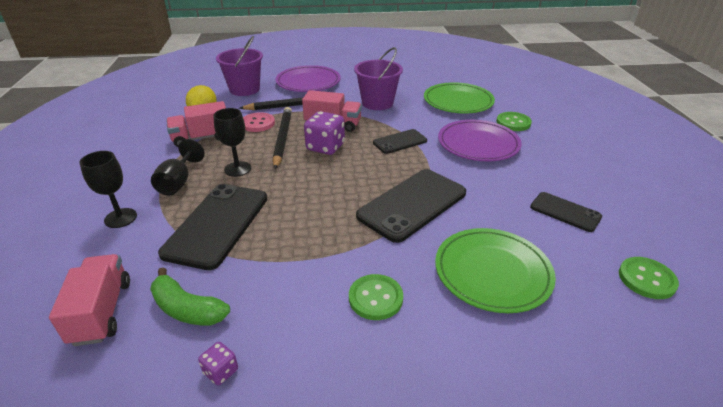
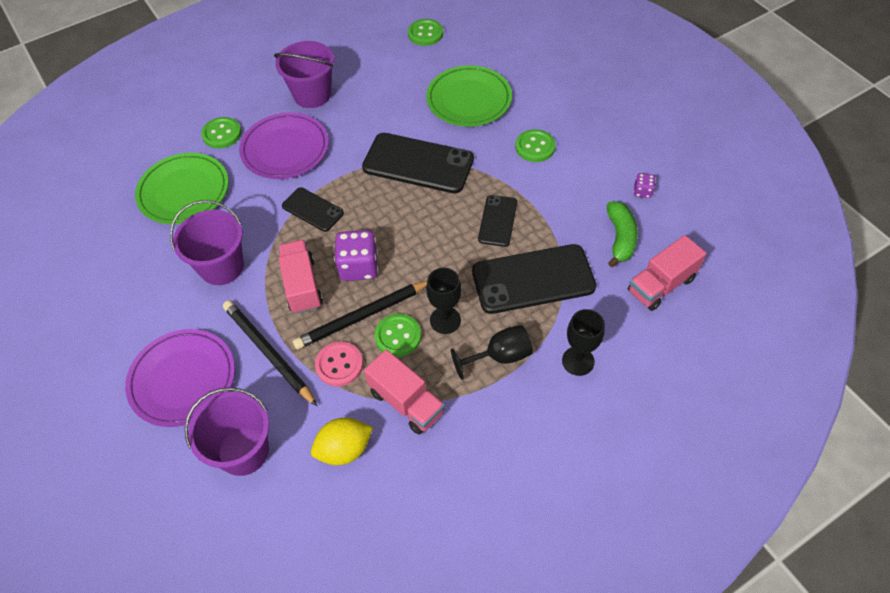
camera: 115 degrees left, 20 degrees up
(250, 147) = (398, 336): none -> green button
(547, 171) = (312, 94): none -> purple bucket
(565, 212) = (371, 76): black phone -> black phone (497, 221)

